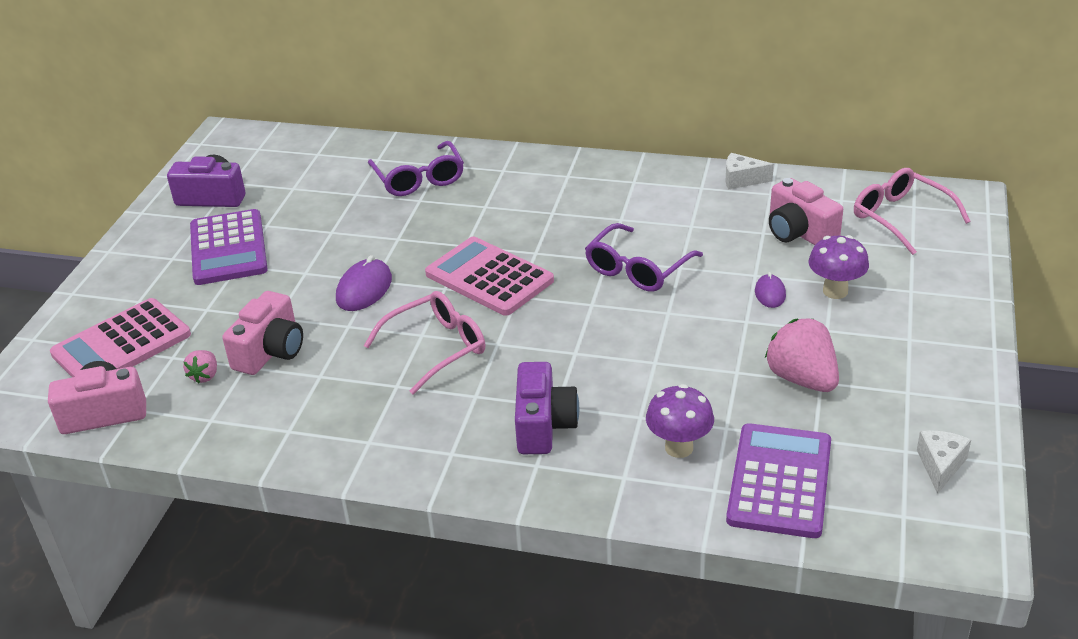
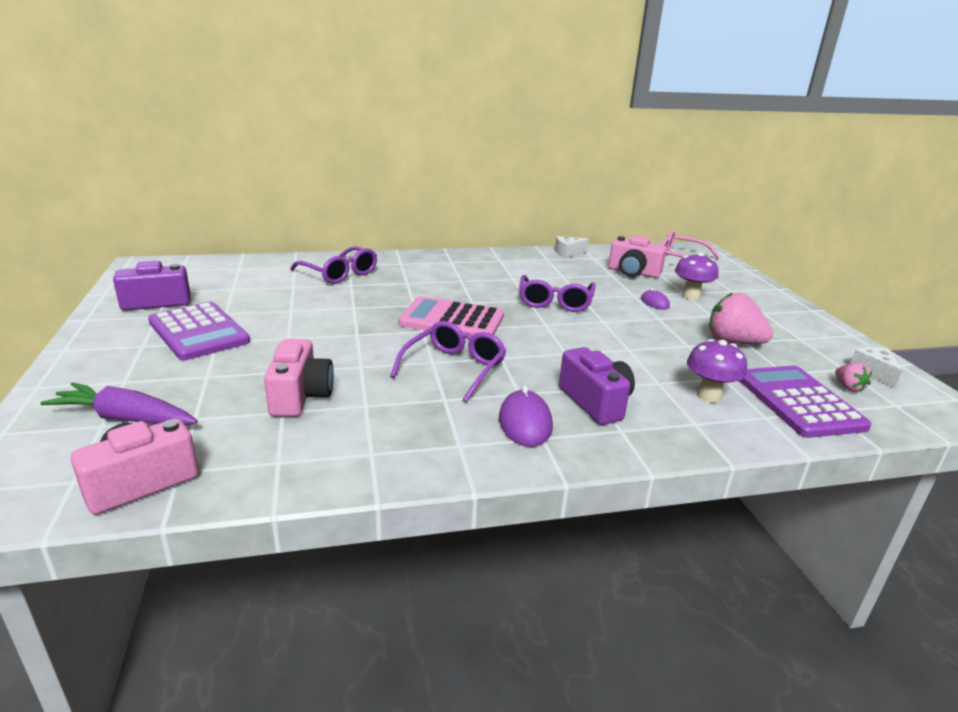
camera: 30 degrees left, 10 degrees down
(122, 345) = (126, 418): pink calculator -> purple carrot
(205, 376) = (243, 427): pink strawberry -> pink strawberry (848, 387)
(364, 289) = (353, 340): purple mouse -> purple mouse (525, 422)
(436, 348) = (454, 368): pink glasses -> purple glasses

